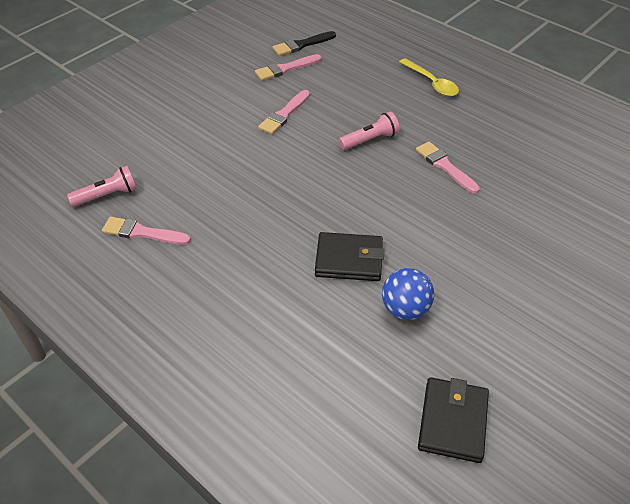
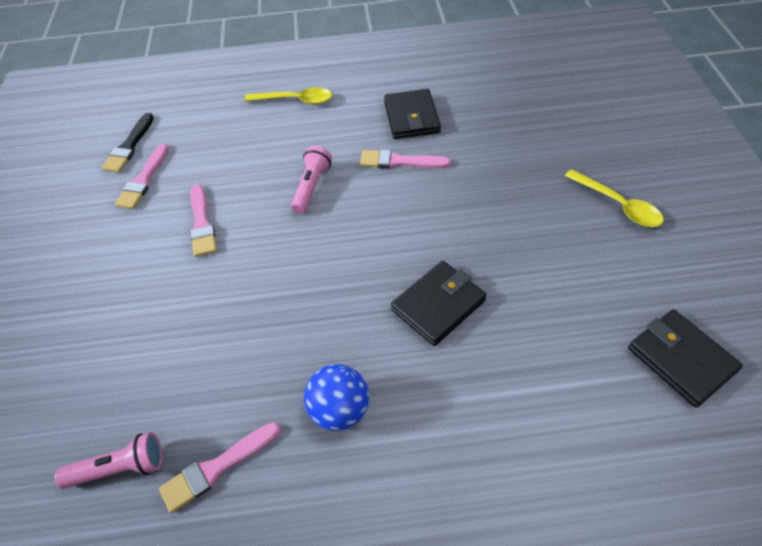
camera: 45 degrees left, 5 degrees up
(107, 195) = (120, 468): pink flashlight -> pink flashlight turned 60 degrees clockwise
(405, 309) = (532, 305): blue ball -> blue ball (339, 410)
(494, 146) = (411, 117): none -> black wallet
(560, 309) = (618, 205): none -> yellow spoon

